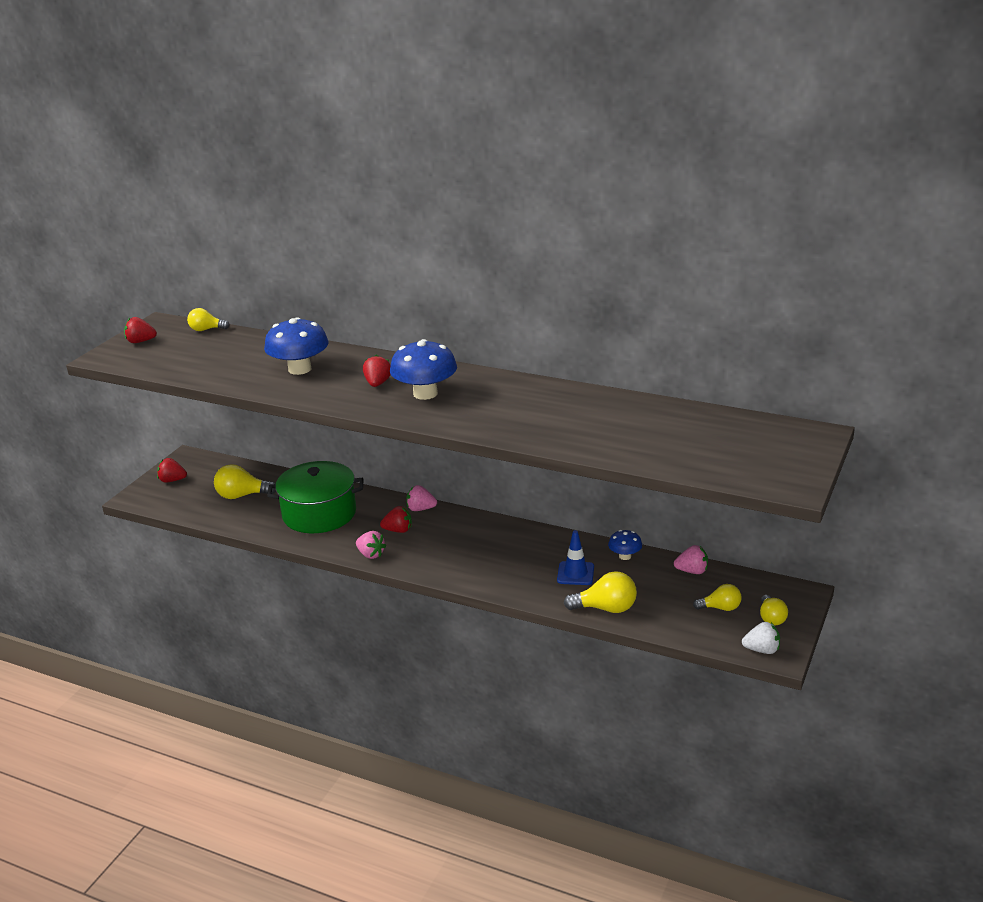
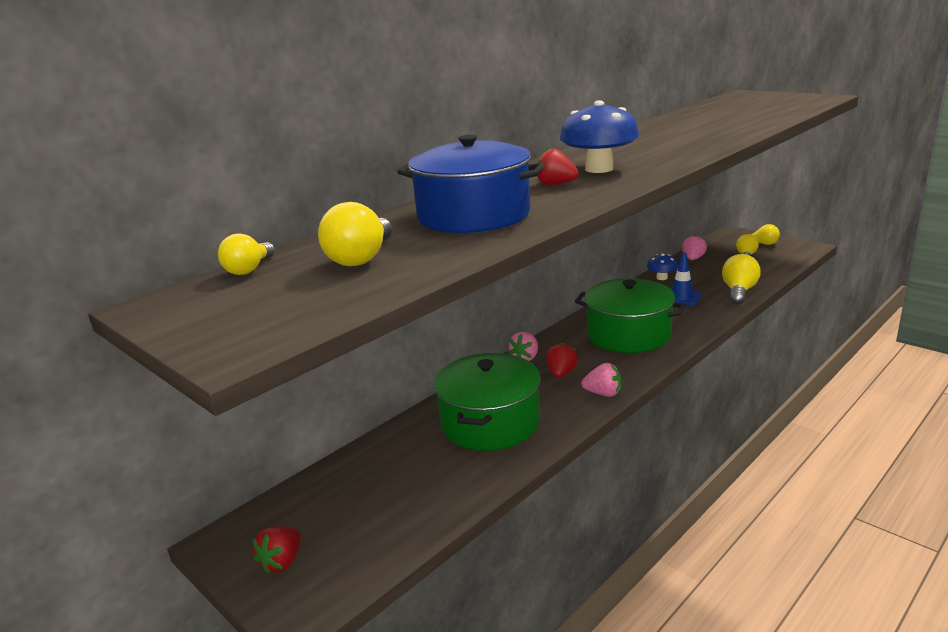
camera: 70 degrees left, 5 degrees down
(141, 341) = (214, 318): red strawberry -> none
(242, 495) = (394, 486): yellow light bulb -> yellow light bulb (361, 258)
(299, 369) = (473, 216): blue mushroom -> blue pot
(371, 554) = (603, 393): pink strawberry -> pink strawberry turned 45 degrees clockwise
(480, 553) = (628, 334): none -> green pot
(762, 650) = (802, 250): white strawberry -> none

